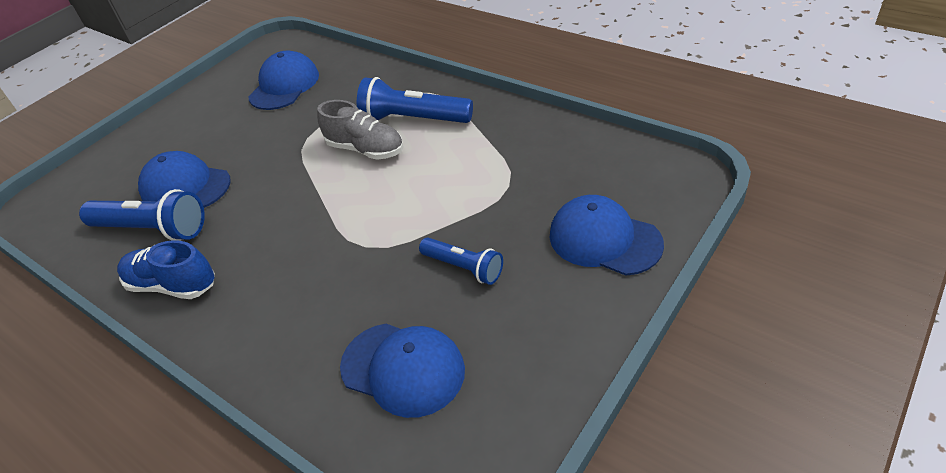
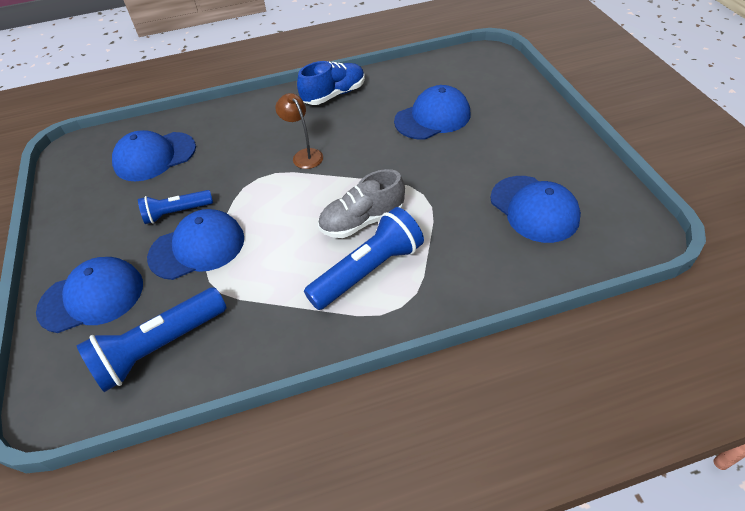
camera: 125 degrees right, 5 degrees up
(152, 229) = (400, 96): blue flashlight -> blue flashlight (159, 347)
(304, 236) = (304, 155): none -> brown lamp
(486, 218) = (197, 247): none -> blue cap

